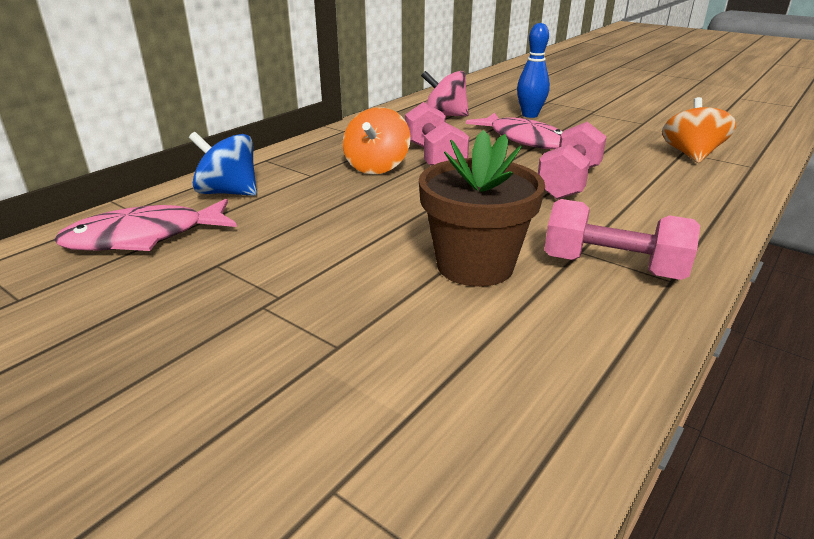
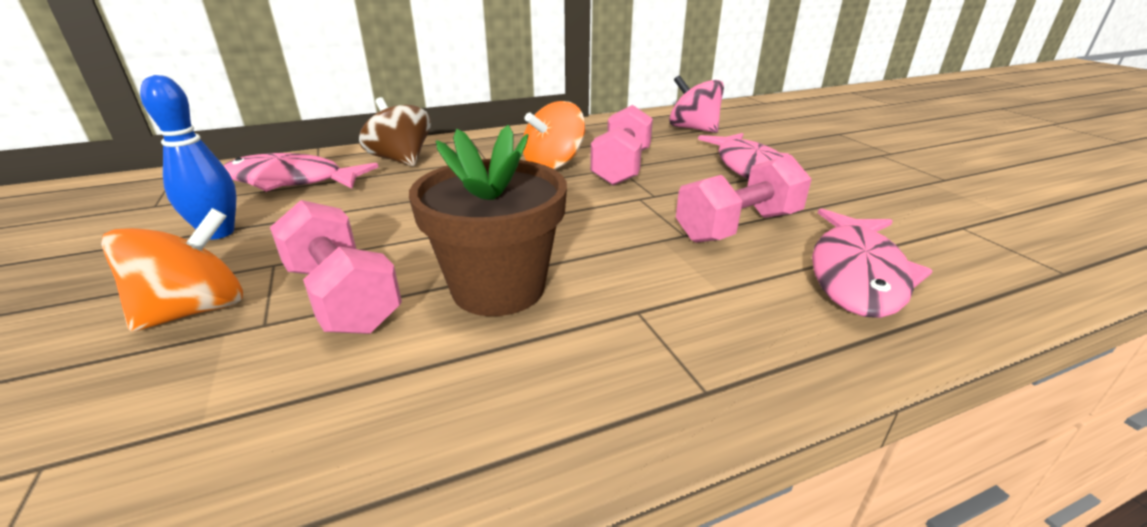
camera: 30 degrees right, 0 degrees up
(228, 192) = (401, 160): blue spinning top -> brown spinning top
(530, 115) = (795, 144): blue bowling pin -> blue bowling pin (219, 233)
(612, 267) = (649, 344): pink dumbbell -> pink dumbbell (343, 297)
(665, 194) = (857, 274): none -> pink fish
(691, 155) = (970, 233): orange spinning top -> orange spinning top (196, 310)

